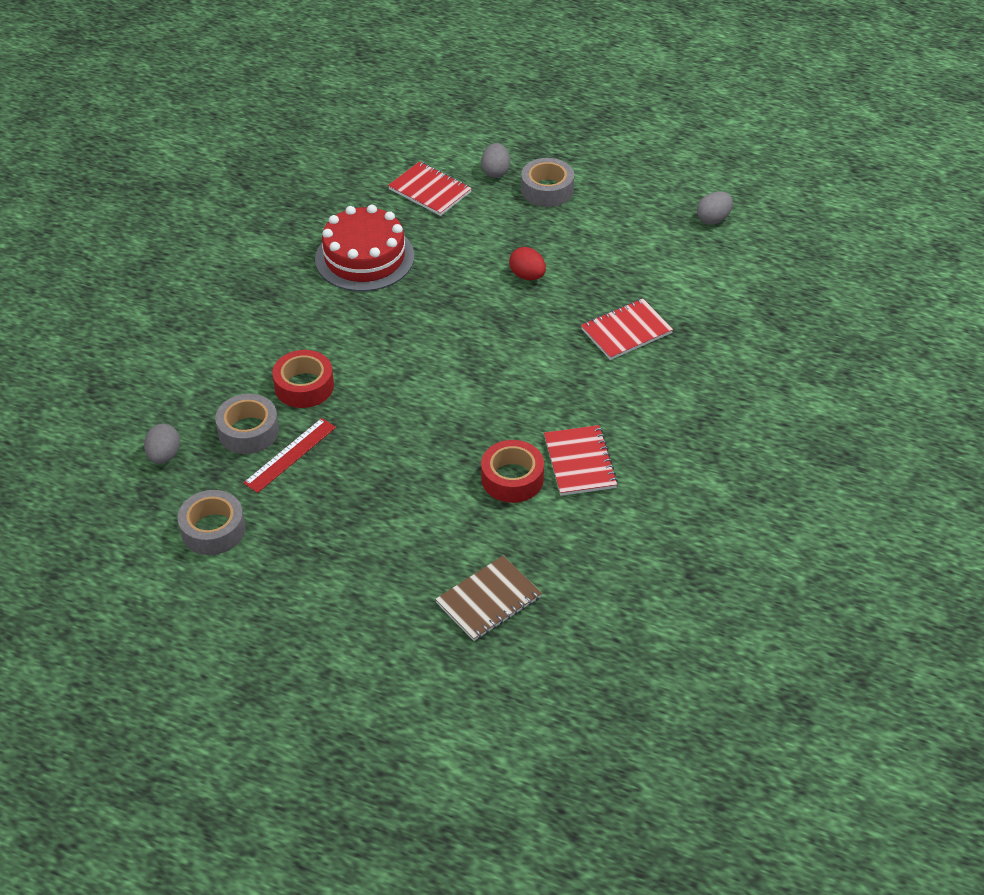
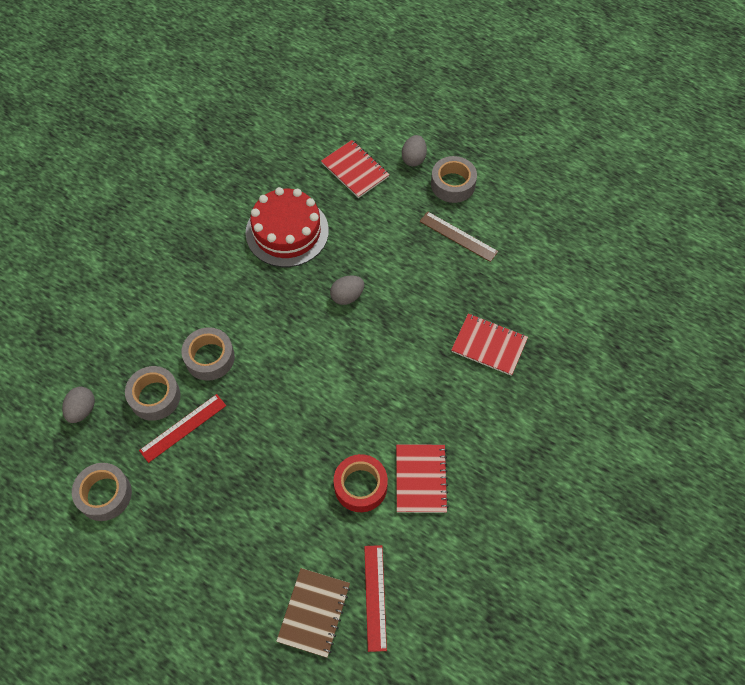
camera: 10 degrees right, 15 degrees up
(304, 386) = (209, 358): red tape -> grey tape
(488, 600) = (314, 612): brown notebook -> brown notebook turned 45 degrees counterclockwise
(527, 276) = (417, 272): red egg -> none
(555, 575) = (375, 597): none -> red ruler
(565, 237) = (458, 236): none -> brown ruler
(626, 331) = (489, 345): red notebook -> red notebook turned 45 degrees clockwise
(713, 219) = (588, 237): grey egg -> grey egg (347, 296)

